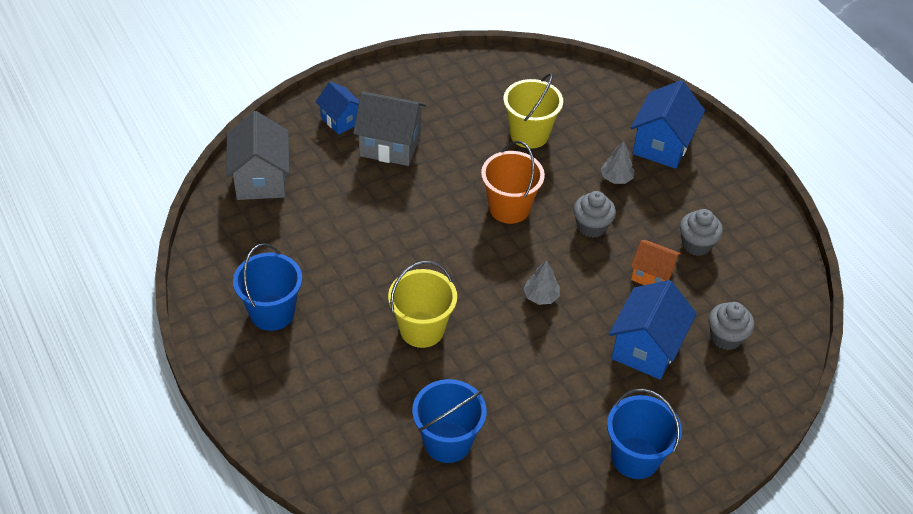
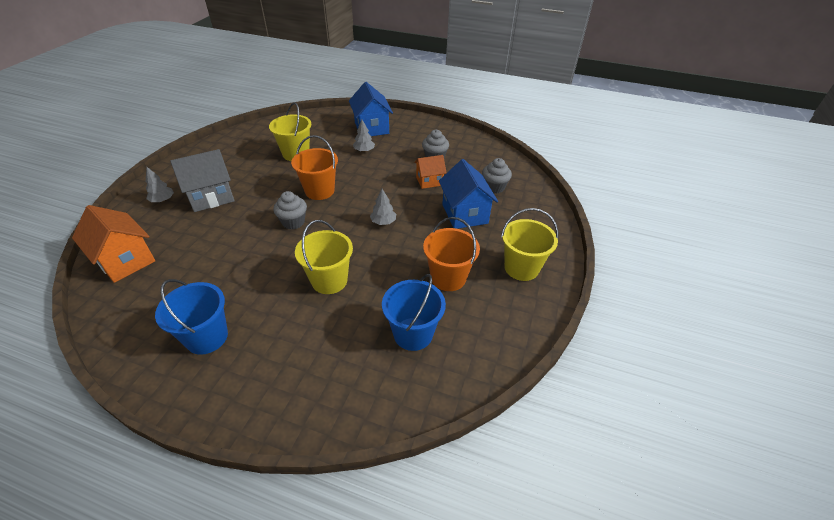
camera: 40 degrees left, 5 degrees down
(261, 179) = (125, 260): grey house -> orange house
(341, 120) = (163, 200): blue house -> grey tree
(542, 411) = (448, 278): none -> orange bucket
(591, 227) = (375, 176): grey cupcake -> grey cupcake (293, 222)
(635, 458) = (521, 268): blue bucket -> yellow bucket

